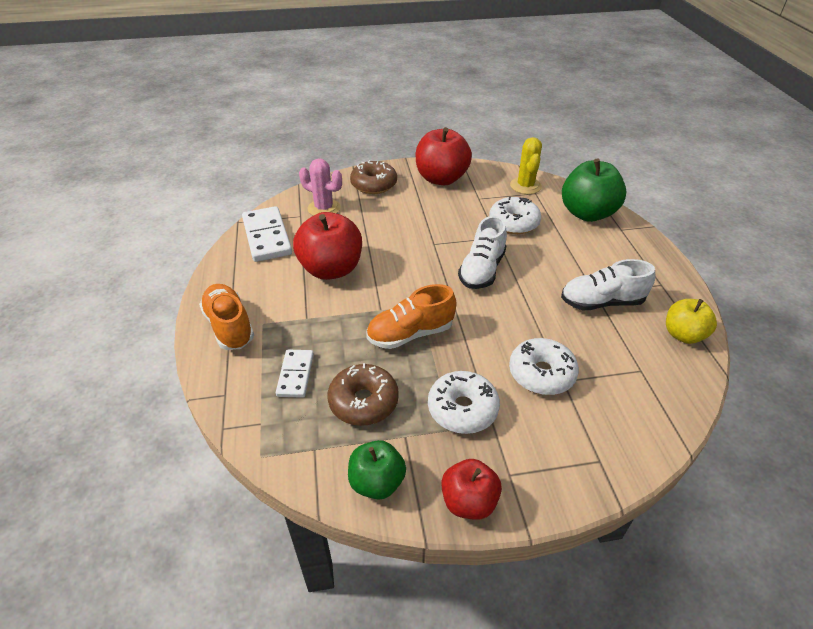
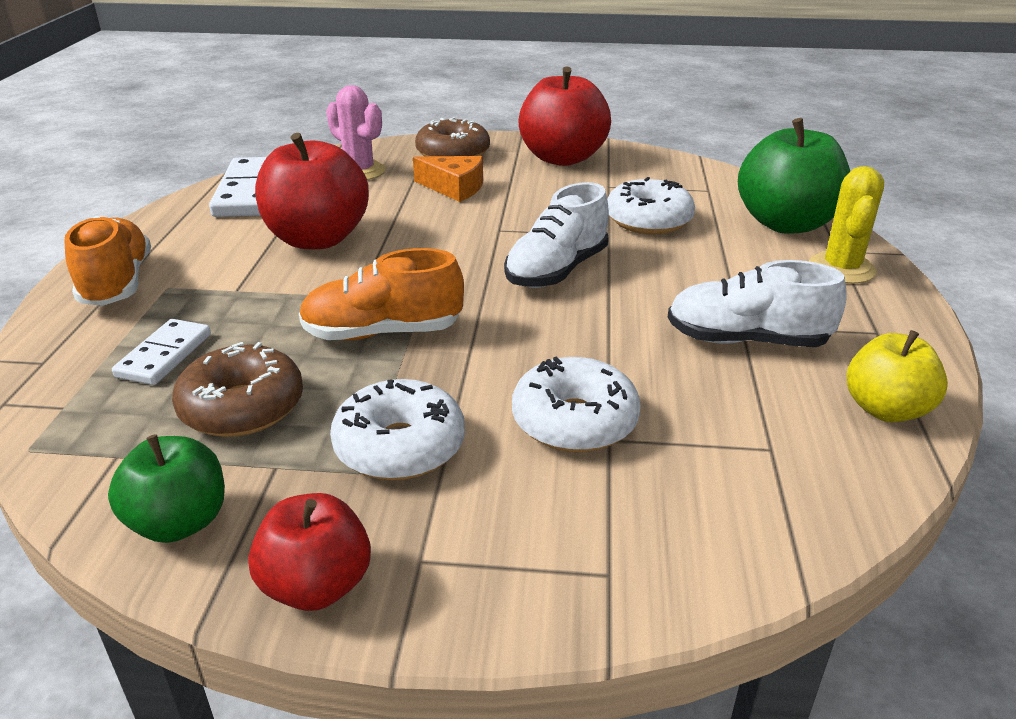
camera: 15 degrees right, 10 degrees down
(390, 213) = (454, 188): none -> orange cheese
(525, 186) = (696, 180): yellow cactus -> yellow cactus (841, 268)

